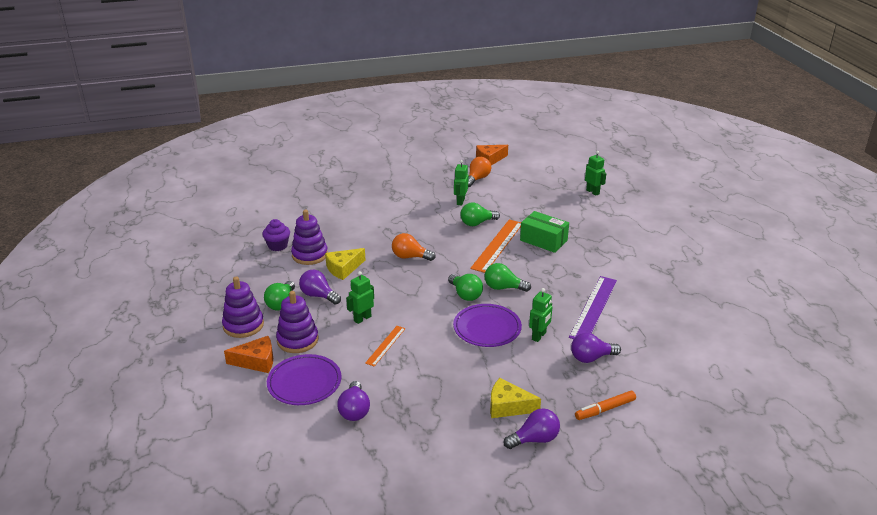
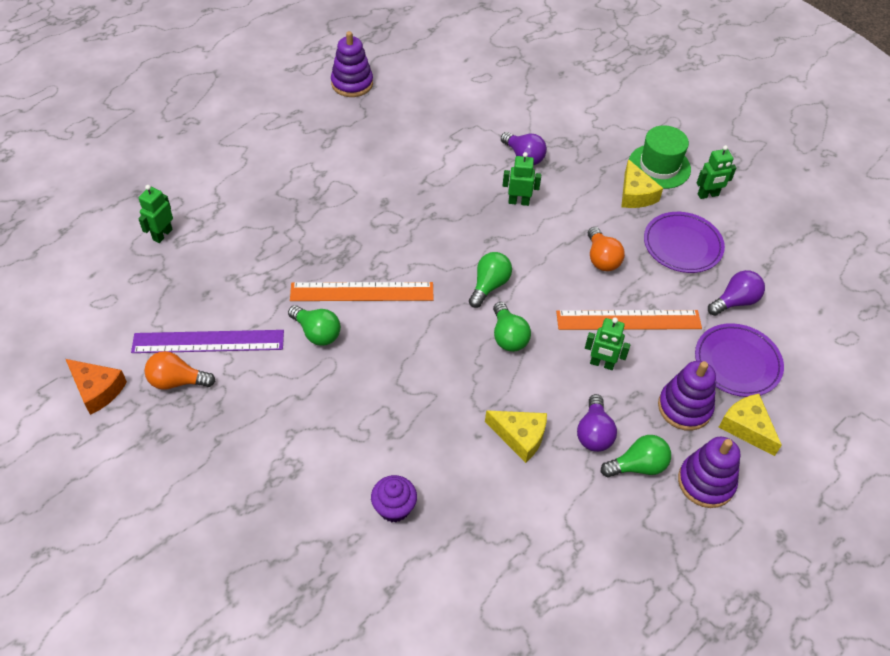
camera: 120 degrees left, 20 degrees up
(256, 361) = (746, 427): orange cheese -> yellow cheese
(278, 246) = (520, 557): purple cupcake -> purple cupcake (394, 508)
(310, 255) = (516, 498): purple stacking toy -> purple stacking toy (352, 83)
(385, 345) = (628, 320): orange ruler -> orange ruler, size x1.82
(410, 257) = (445, 373): orange light bulb -> orange light bulb (601, 259)
(460, 201) = (263, 375): green robot -> green robot (708, 195)
(487, 328) = (536, 246): purple plate -> purple plate (682, 245)
(503, 288) = (452, 256): green light bulb -> green light bulb (508, 336)
(534, 439) = (659, 166): purple light bulb -> green hat
(543, 240) = (324, 250): green box -> none
(594, 308) = (440, 173): purple ruler -> purple ruler (208, 341)
(605, 409) = (587, 133): orange marker -> none

